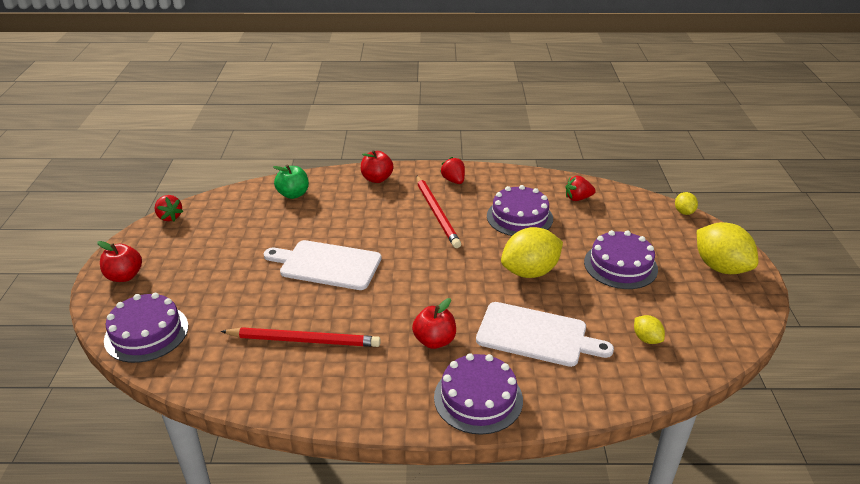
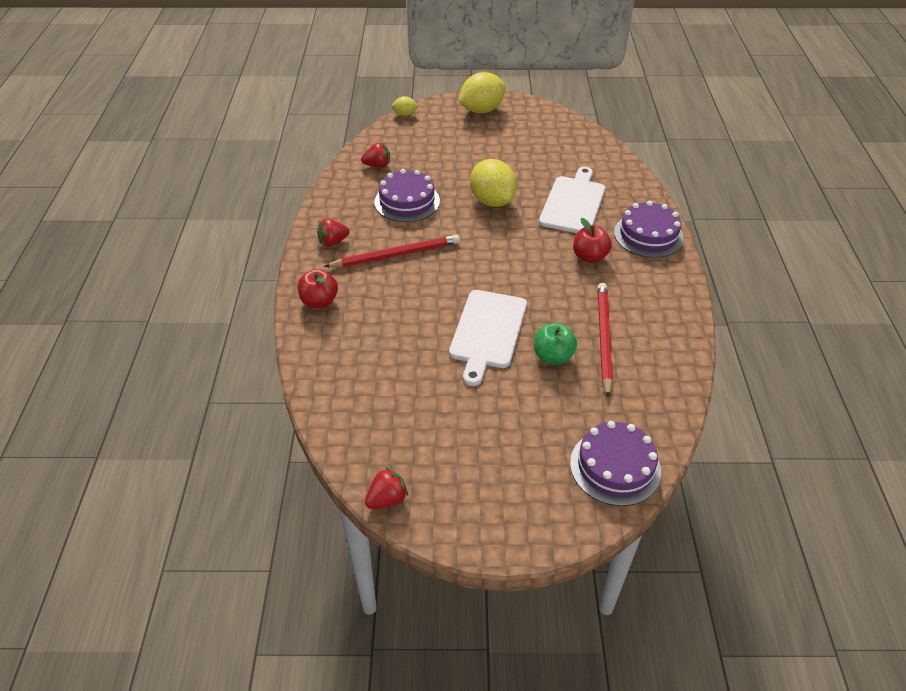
camera: 90 degrees left, 10 degrees up
(124, 276) = (519, 517): red apple -> none
(293, 194) = (344, 374): green apple -> green apple (553, 356)
(578, 198) = (377, 165): red strawberry -> red strawberry turned 90 degrees counterclockwise
(620, 265) = (481, 154): purple cake -> none
(646, 339) = (569, 153): yellow lemon -> none

